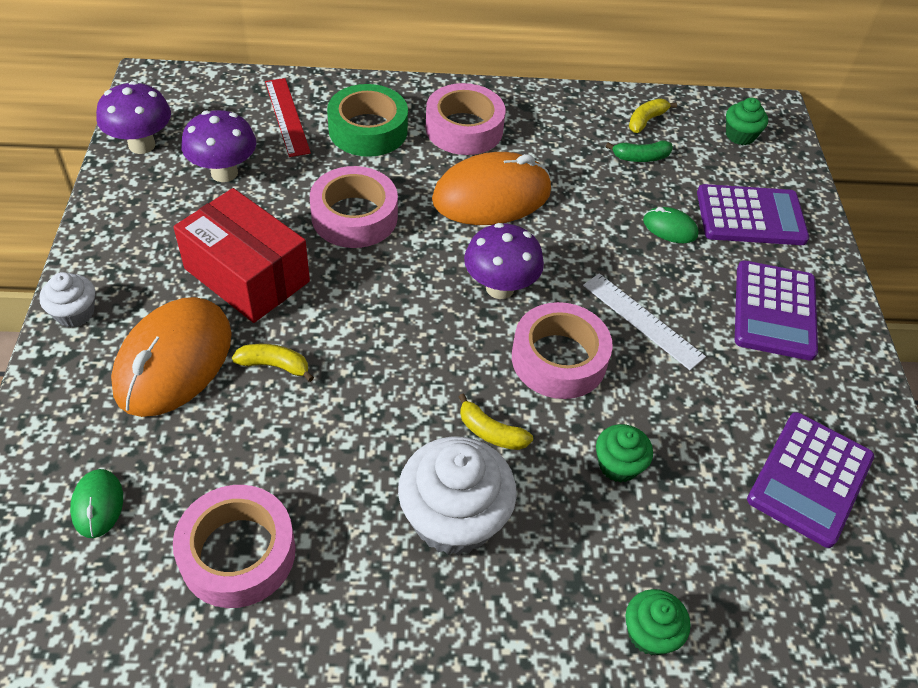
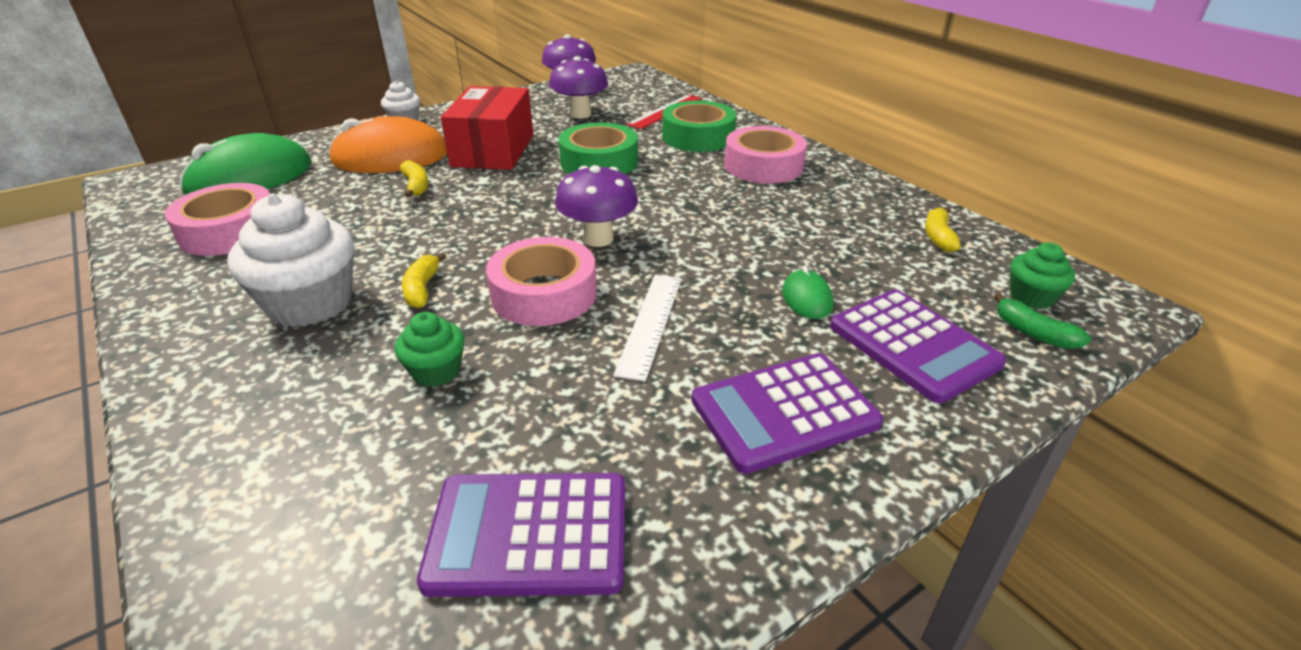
camera: 60 degrees right, 15 degrees down
(98, 504) = (250, 177): green mouse -> green mouse, size x2.20
(354, 216) = (599, 162): pink tape -> green tape
(491, 195) = (704, 201): orange mouse -> none
(640, 157) = (879, 250): green banana -> green banana (1033, 333)
(646, 120) = (938, 237): yellow banana -> yellow banana turned 90 degrees counterclockwise
(650, 633) = (217, 465): green cupcake -> none

